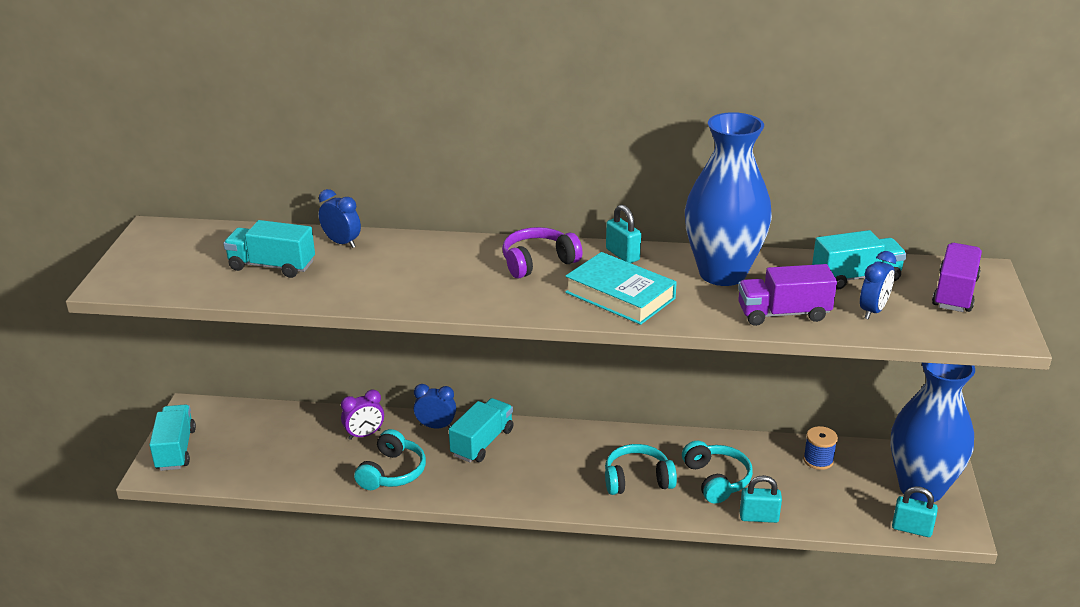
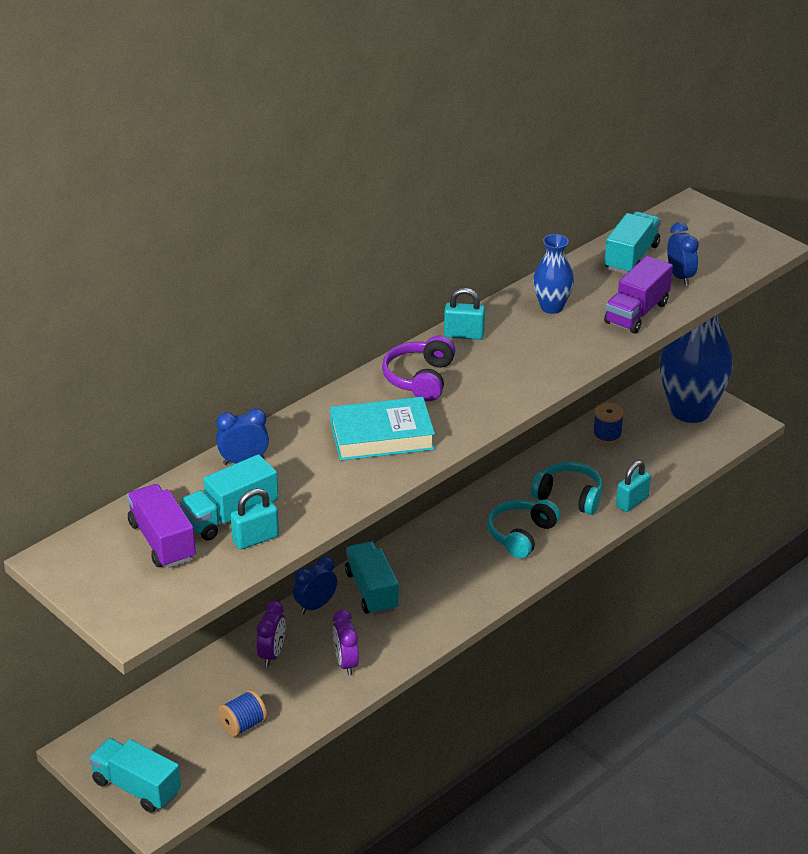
camera: 50 degrees left, 5 degrees up
(280, 461) = (243, 725): none -> blue spool
(392, 472) = (346, 663): turquoise headphones -> purple clock
(620, 295) = (520, 367): turquoise book -> turquoise book (382, 436)
(722, 273) = (552, 307): blue vase -> blue vase, size x0.50
(911, 529) = (723, 442): turquoise padlock -> turquoise padlock (255, 539)
(954, 293) = (701, 233): purple truck -> purple truck (162, 541)

